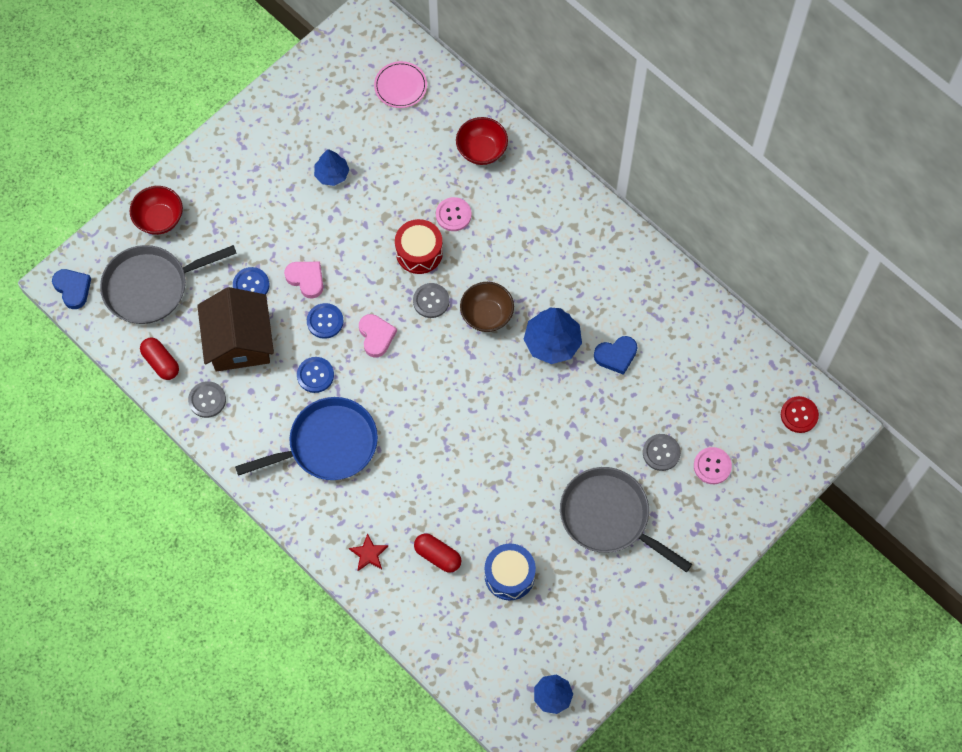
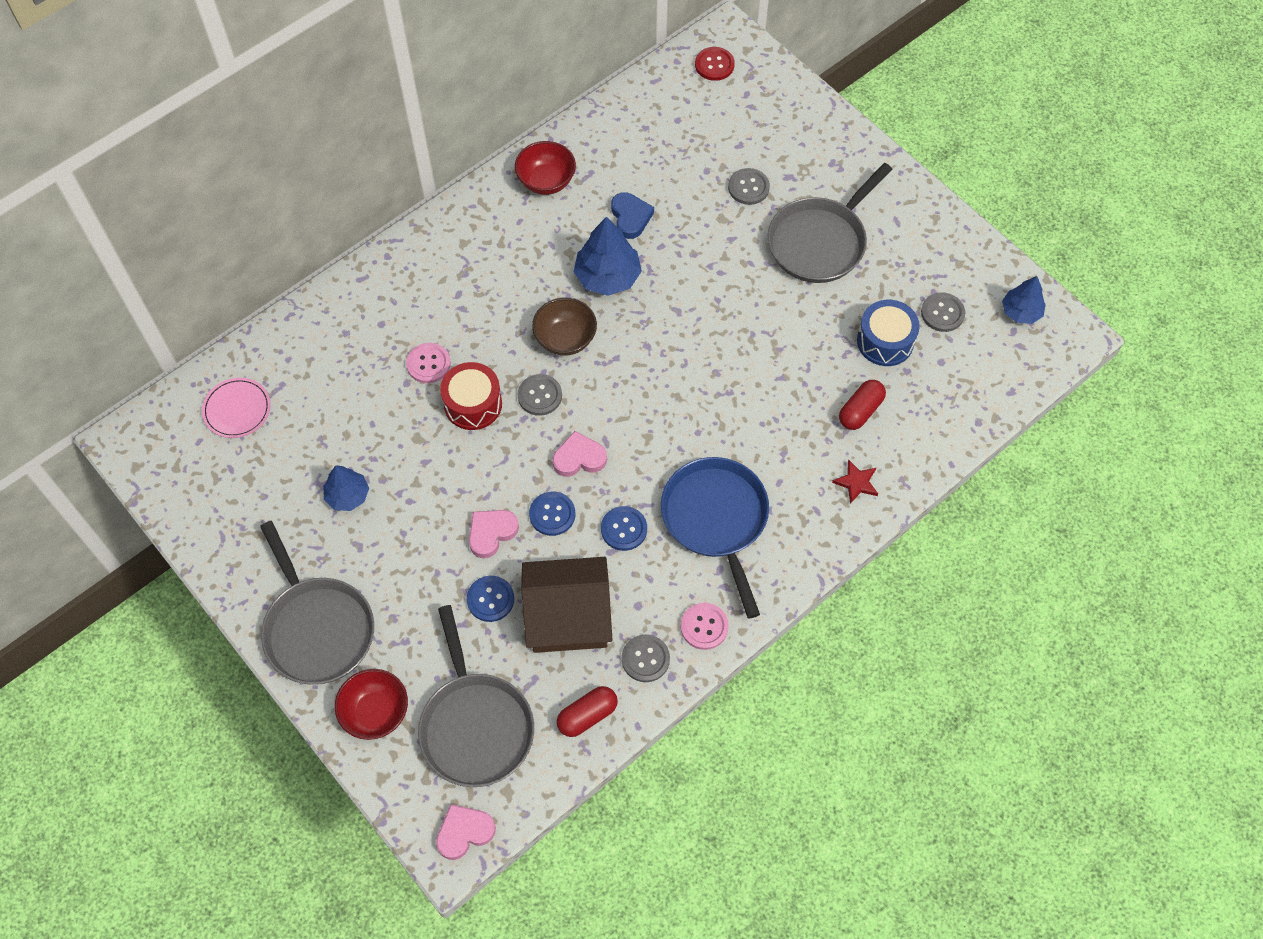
camera: 85 degrees left, 5 degrees down
(73, 289) = (464, 832): blue heart -> pink heart
(222, 171) = (317, 628): none -> grey pan
(481, 150) = (346, 327): red bowl -> red bowl (546, 181)
(544, 625) = (942, 313): none -> grey button
(712, 466) = (766, 144): pink button -> pink button (704, 627)

